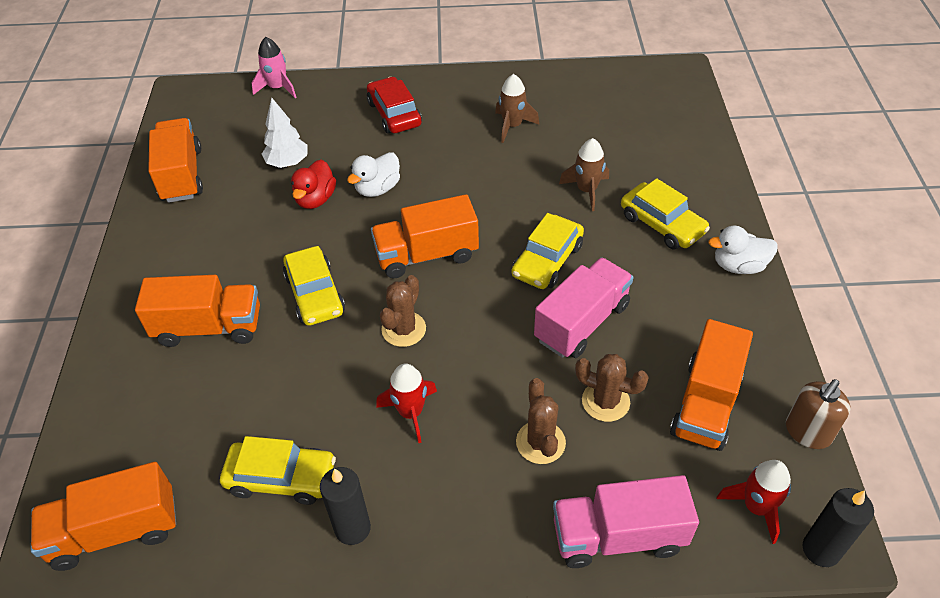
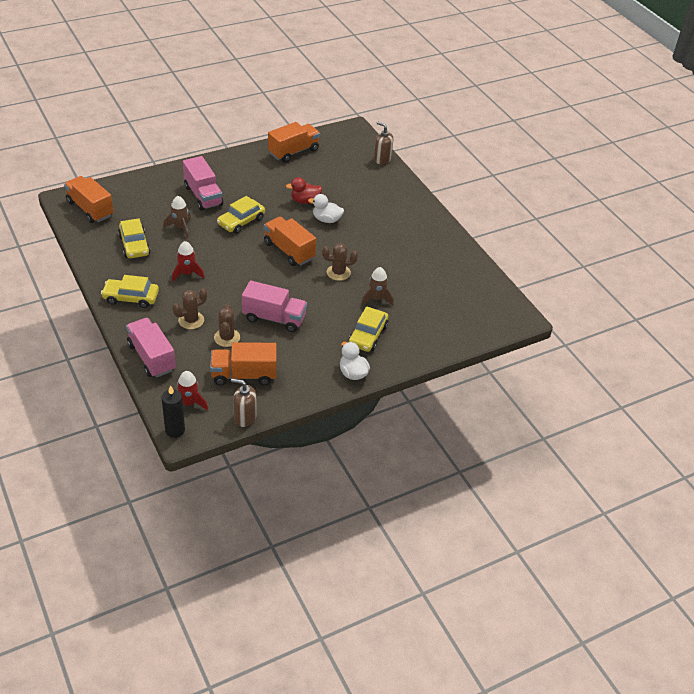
camera: 60 degrees right, 5 degrees down
(209, 327) = (203, 196): orange truck -> pink truck
(278, 88) = (382, 159): pink rocket -> brown soap dispenser
(288, 163) = (325, 183): white tree -> none
(352, 528) = (119, 273): black candle -> none
(394, 114) = (391, 208): red car -> none
(404, 329) = (235, 257): brown cactus -> brown cactus (338, 272)
(512, 126) = (412, 256): brown rocket -> brown rocket (180, 228)
(547, 260) = (311, 296): yellow car -> yellow car (131, 298)

